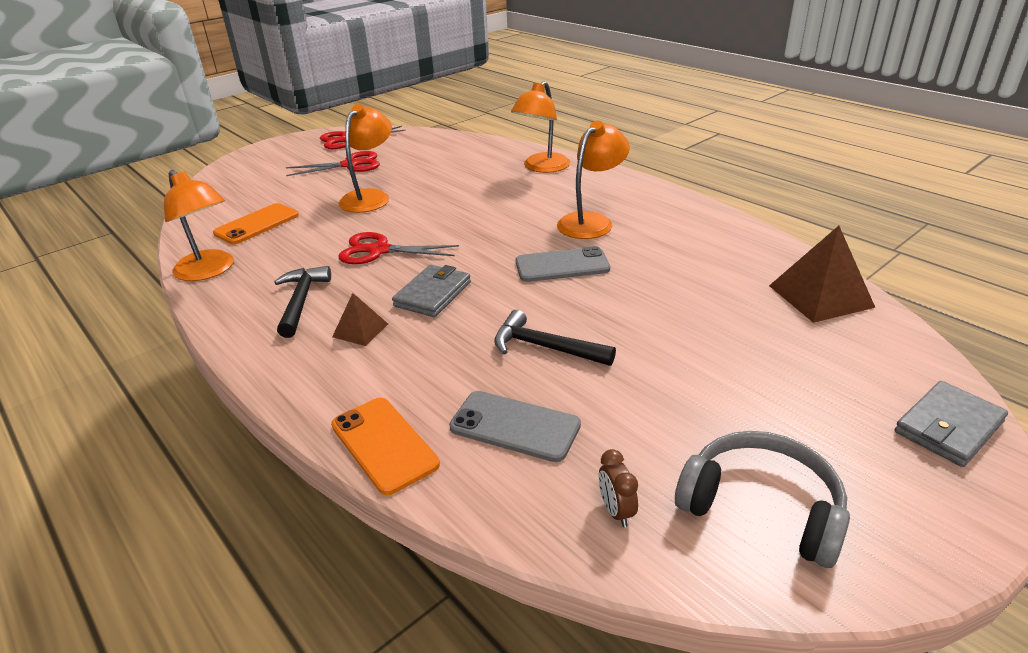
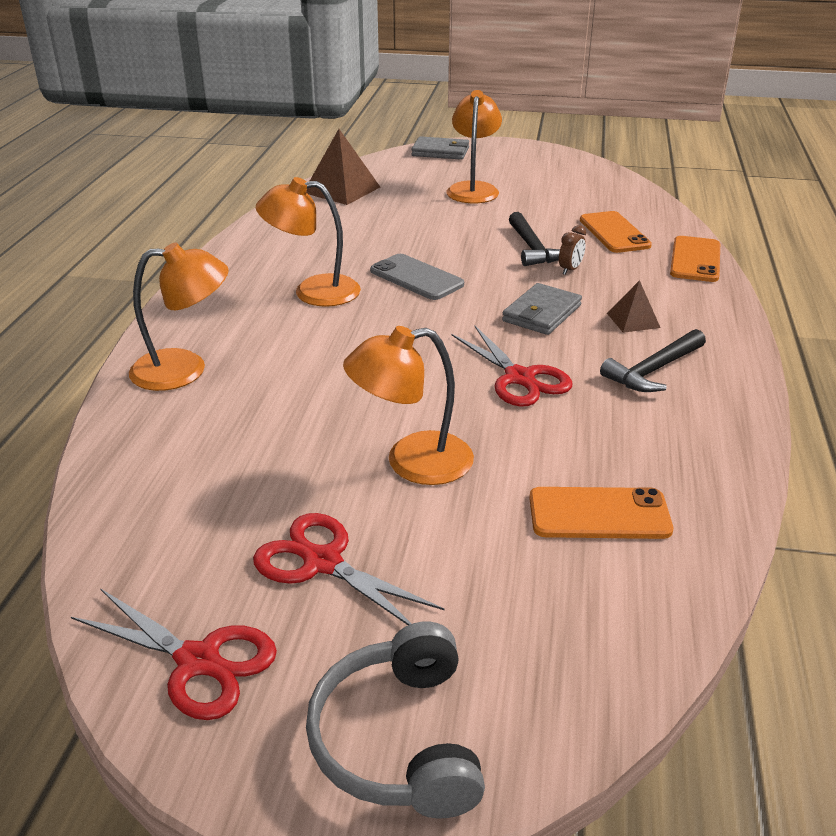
camera: 130 degrees left, 0 degrees up
(209, 271) = (718, 467): orange lamp -> orange lamp (473, 189)
(433, 294) = (541, 313): grey wallet -> grey wallet turned 45 degrees counterclockwise
(514, 426) = (614, 233): grey phone -> orange phone
(616, 511) = (619, 196): brown clock -> brown clock (570, 270)
(761, 507) = (561, 173): grey headphones -> grey headphones (398, 739)

